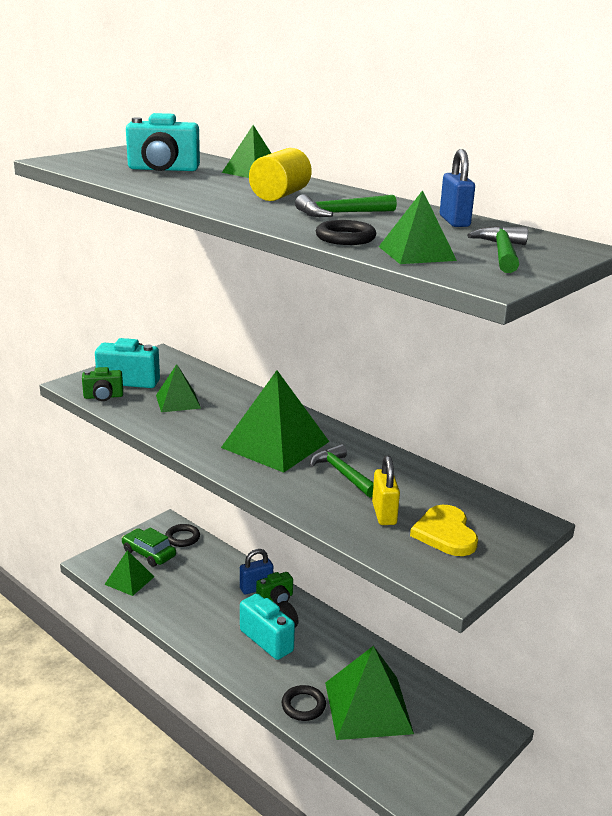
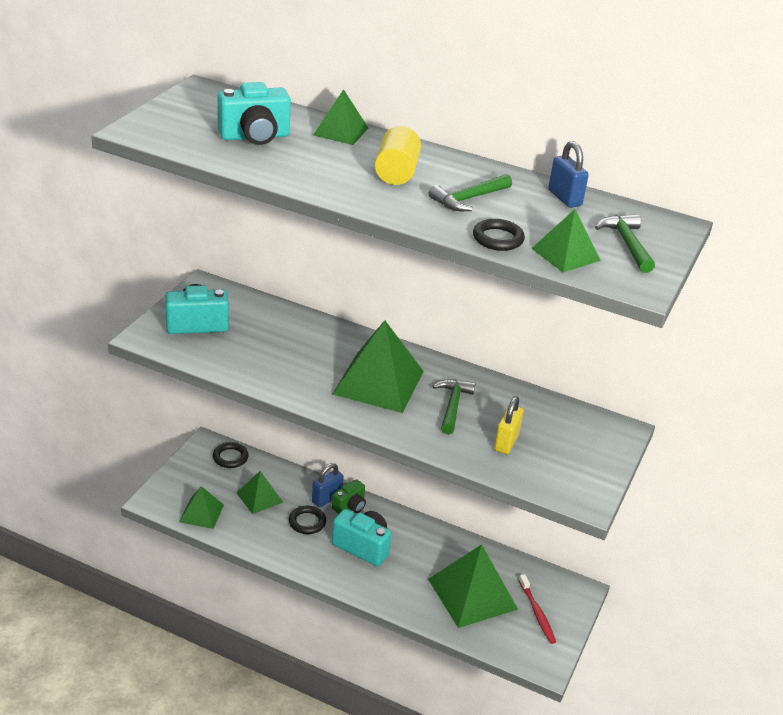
camera: 20 degrees left, 10 degrees up
(103, 397) = (184, 350): green camera -> none
(149, 553) = (205, 480): green car -> none
(178, 401) = (260, 345): green pyramid -> green pyramid (259, 497)
(303, 706) = (418, 604): black ring -> black ring (307, 522)
(342, 474) = (452, 406): green hammer -> green hammer turned 60 degrees clockwise
(384, 514) = (506, 442): yellow padlock -> yellow padlock turned 45 degrees clockwise
(434, 743) = (537, 613): none -> red toothbrush
(445, 533) = (562, 453): yellow heart -> none

